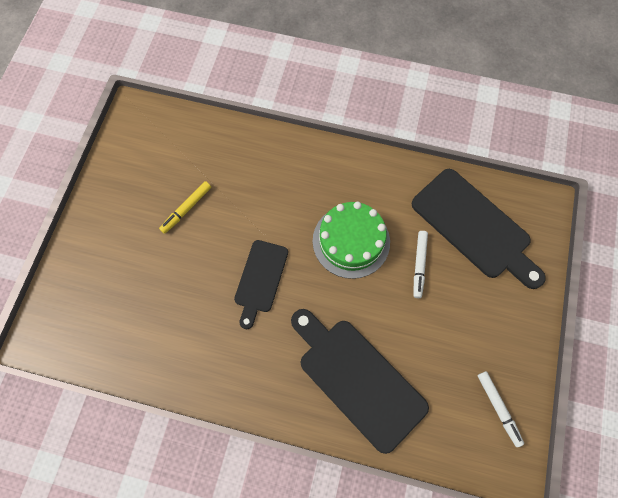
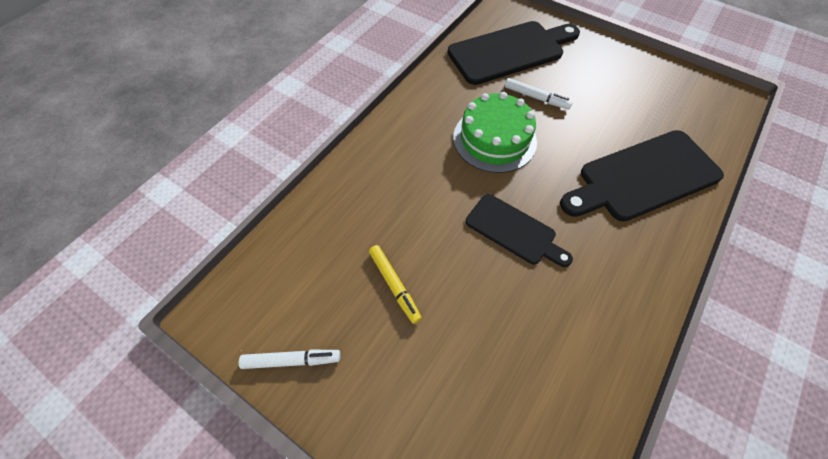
camera: 70 degrees left, 10 degrees down
(498, 408) = (681, 89): white marker -> white marker (292, 360)

